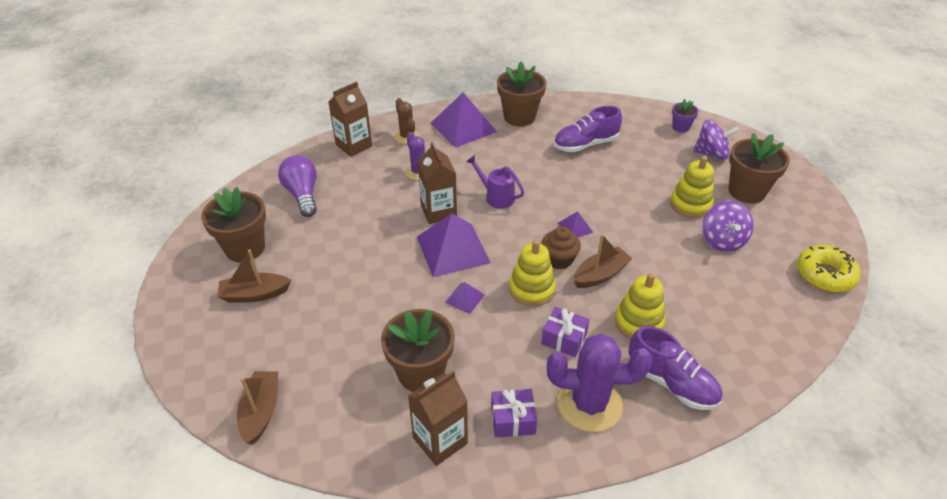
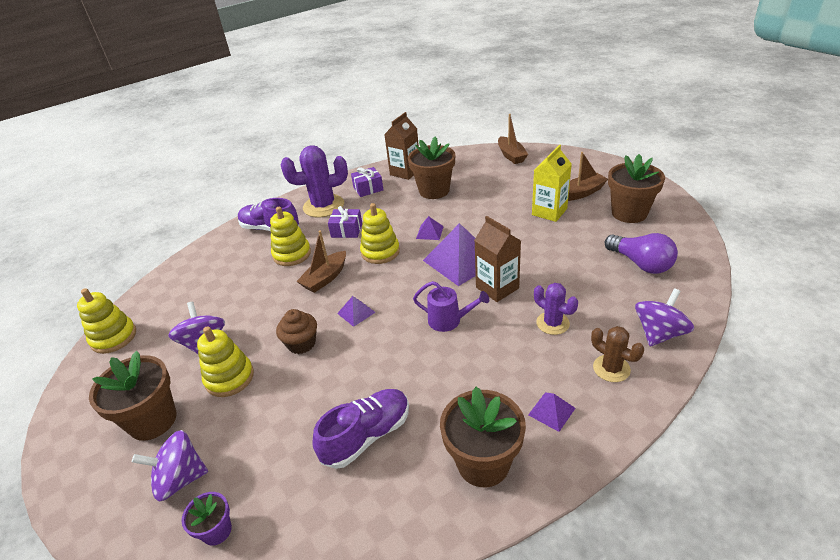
camera: 165 degrees right, 5 degrees down
(317, 279) = (549, 212): none -> yellow carton
(354, 145) = (659, 333): brown carton -> purple spinning top
(463, 127) = (551, 411): purple pyramid -> purple pyramid, size x0.46
(559, 259) = (364, 279): brown cupcake -> brown cupcake (301, 343)
(824, 275) = (114, 337): yellow donut -> yellow stacking toy

